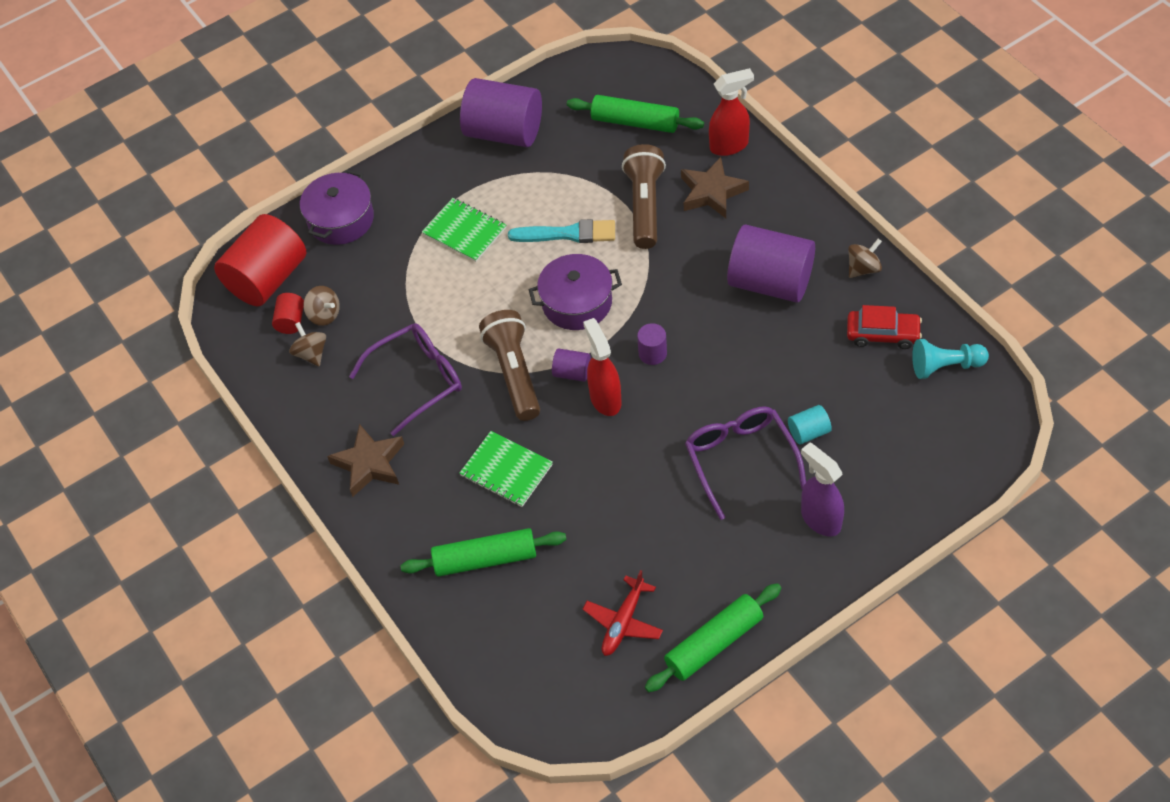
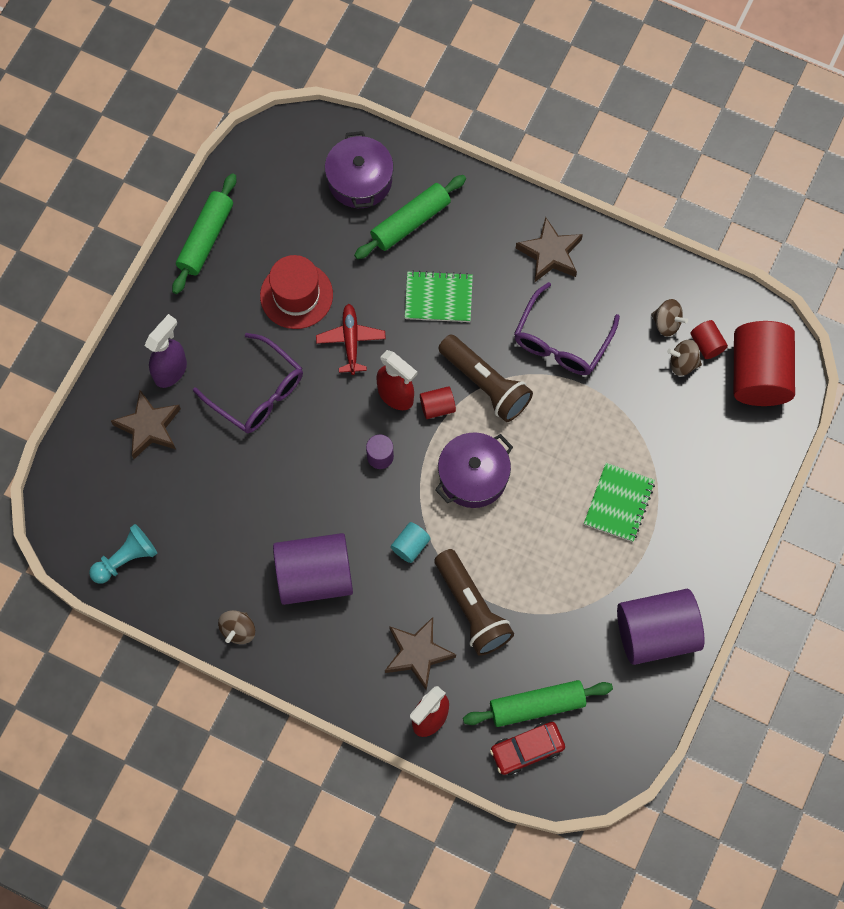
camera: 145 degrees right, 15 degrees up
(341, 219) = (740, 463): purple pot -> purple pot (360, 180)
(464, 231) = (619, 503): green notebook -> green notebook turned 75 degrees counterclockwise
(568, 234) = (524, 544): turquoise brush -> none
(572, 373) = (437, 407): purple cylinder -> red cylinder
(623, 622) = (280, 223): red plane -> red plane (351, 341)
(648, 537) = (296, 295): none -> red hat
(808, 432) = (214, 442): turquoise cylinder -> turquoise cylinder (410, 546)
(820, 519) = (171, 371): purple spray bottle -> purple spray bottle turned 75 degrees counterclockwise
(869, 474) = (149, 427): none -> brown star
(882, 334) = (192, 567): red car -> red car (527, 750)

